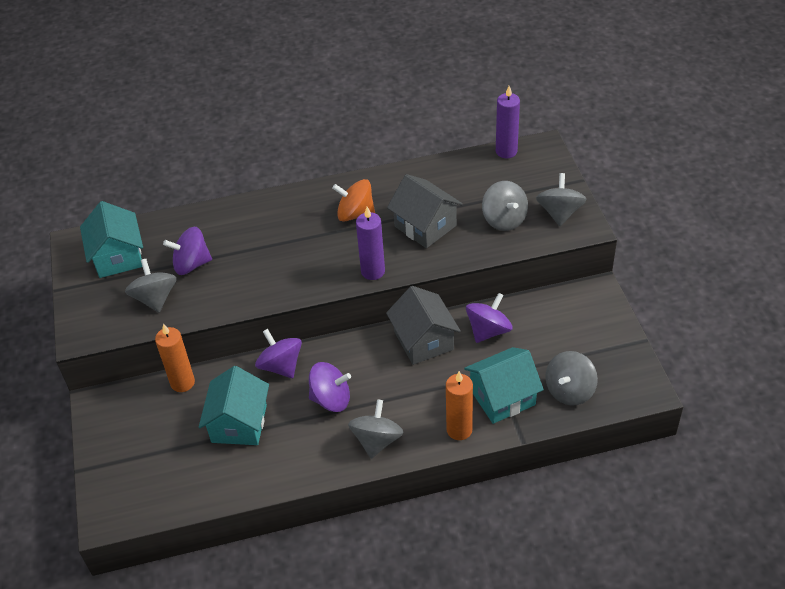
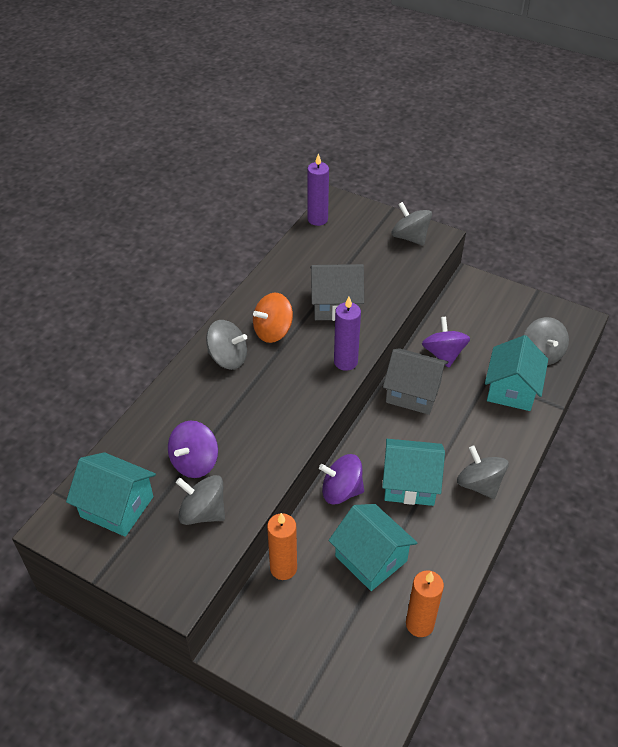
camera: 50 degrees left, 0 degrees up
(331, 399) = (410, 483): purple spinning top -> turquoise house
(459, 430) = (517, 432): orange candle -> orange candle (419, 624)
(504, 219) = (382, 265): grey spinning top -> grey spinning top (228, 358)

